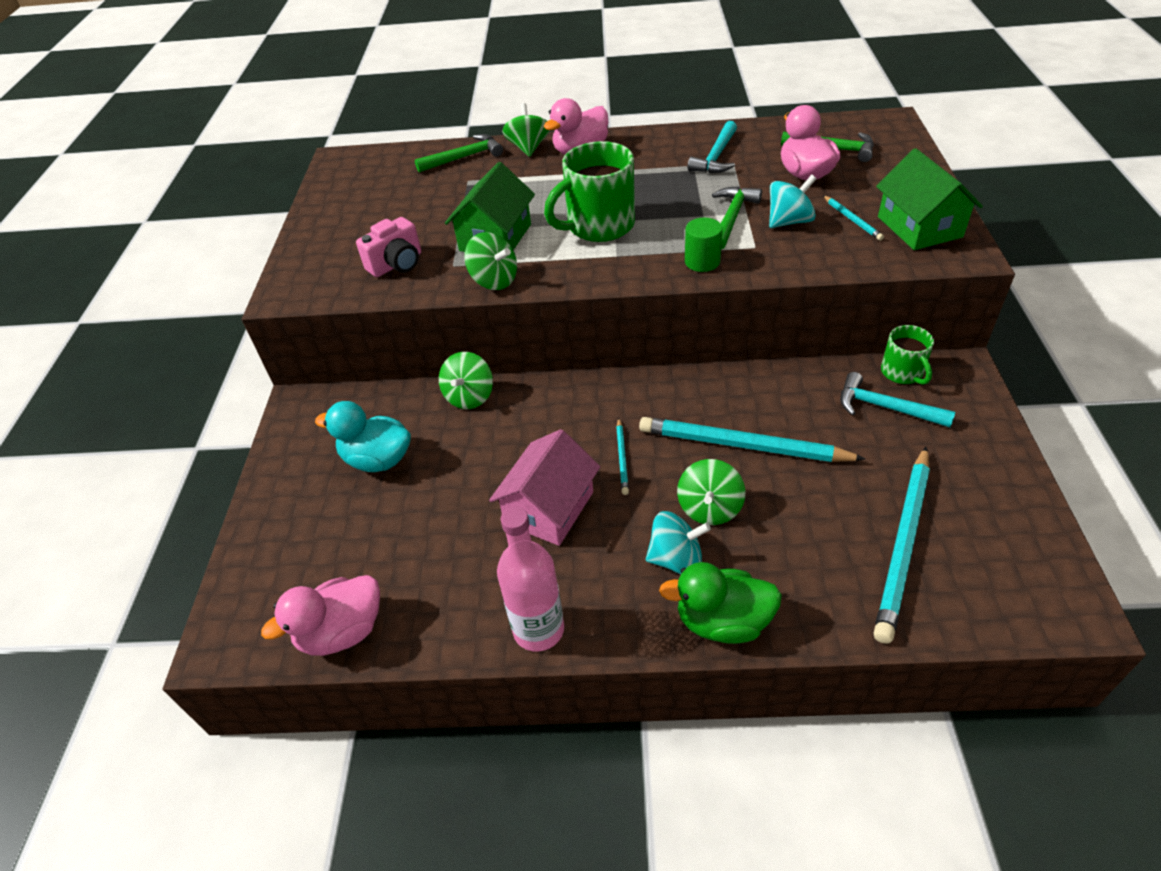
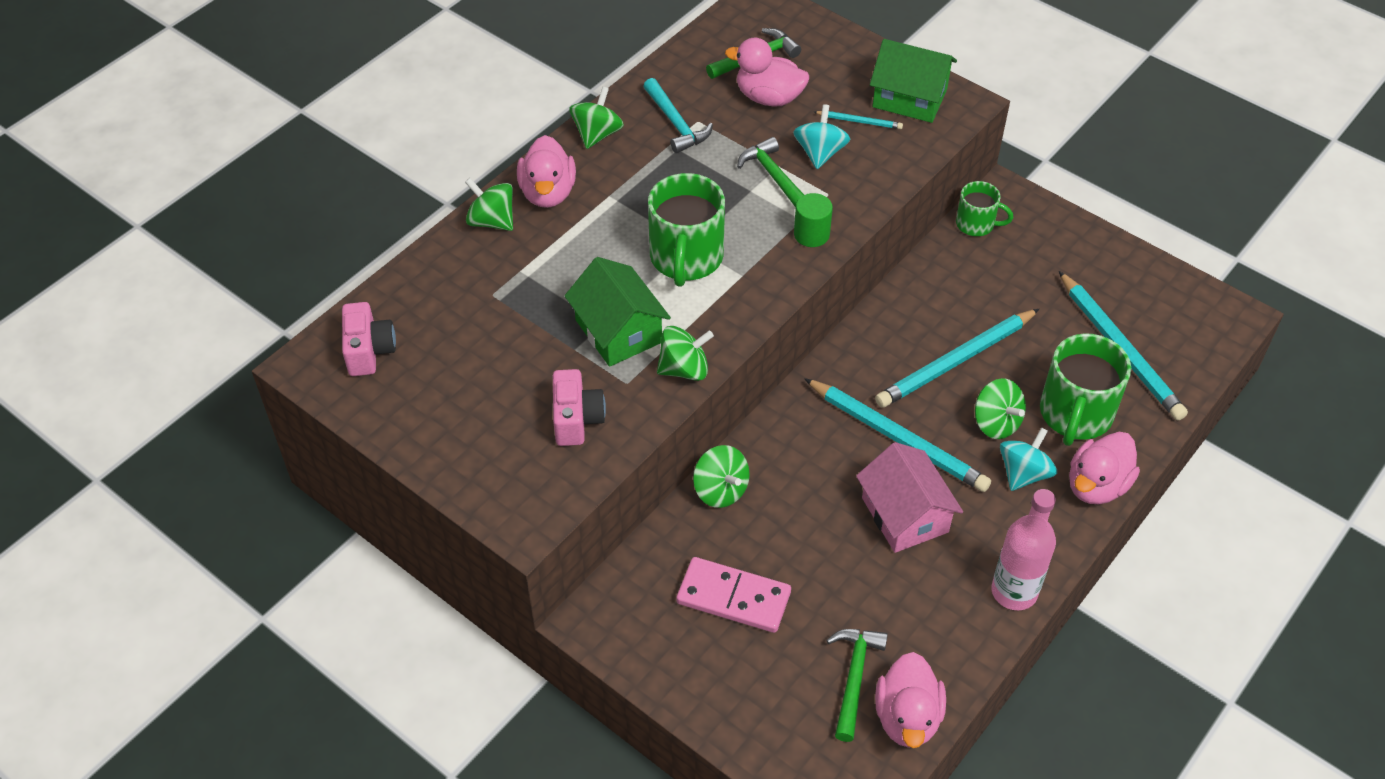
camera: 55 degrees left, 5 degrees up
(371, 169) = (369, 351): none -> pink camera
(377, 459) = (733, 598): turquoise duck -> pink domino
(464, 157) = (444, 273): green hammer -> green hammer (854, 678)
(622, 458) = (897, 438): turquoise pencil -> turquoise pencil, size x2.21
(658, 138) = (597, 134): none -> green spinning top
(722, 621) = (1096, 485): green duck -> pink duck
(785, 556) = (1075, 415): none -> green mug
(885, 407) = (999, 260): turquoise hammer -> none

